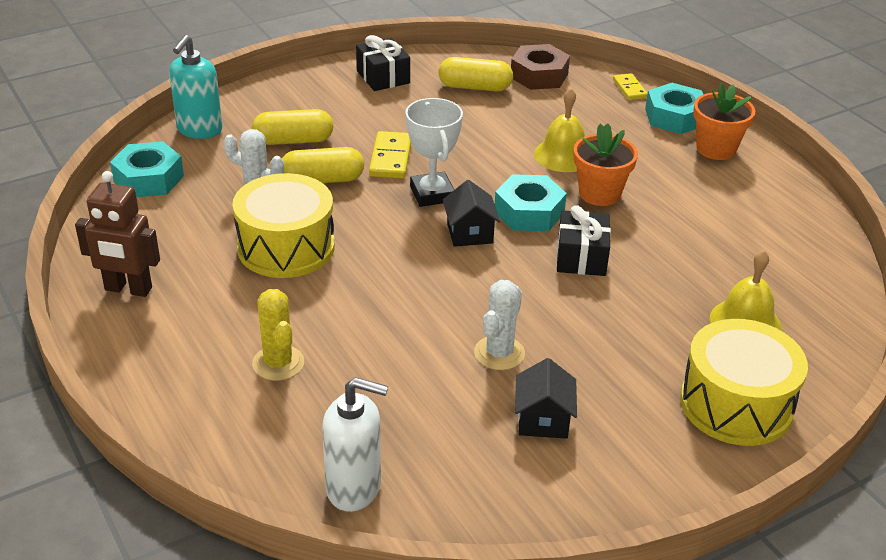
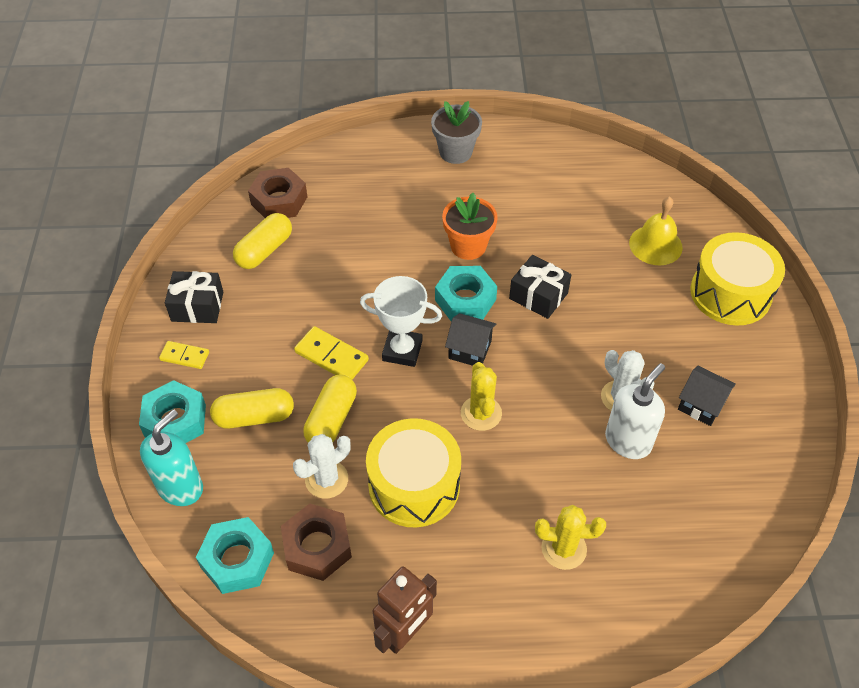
camera: 60 degrees left, 15 degrees up
(186, 214) = (317, 547): none -> brown nut
(199, 130) = (180, 487): turquoise soap dispenser -> turquoise soap dispenser turned 105 degrees counterclockwise
(293, 141) = (254, 417): yellow capsule -> yellow capsule turned 60 degrees clockwise
(354, 488) = (723, 550): white soap dispenser -> white soap dispenser (628, 441)
(399, 263) = (481, 413): none -> yellow cactus
(563, 155) = (404, 242): yellow bell -> none
(629, 89) = (341, 156): yellow domino -> yellow domino (184, 356)
(674, 117) = (399, 152): turquoise nut -> turquoise nut (175, 420)
(716, 149) = (455, 152): orange flower pot -> grey flower pot

